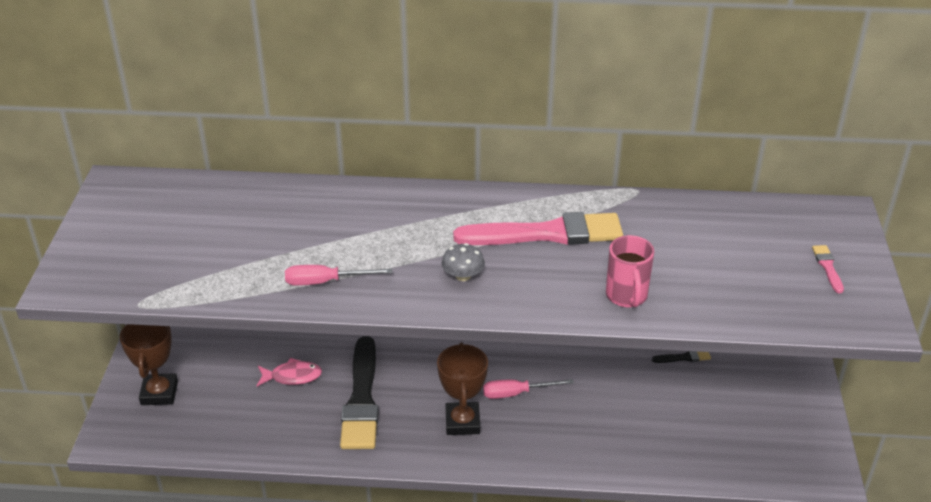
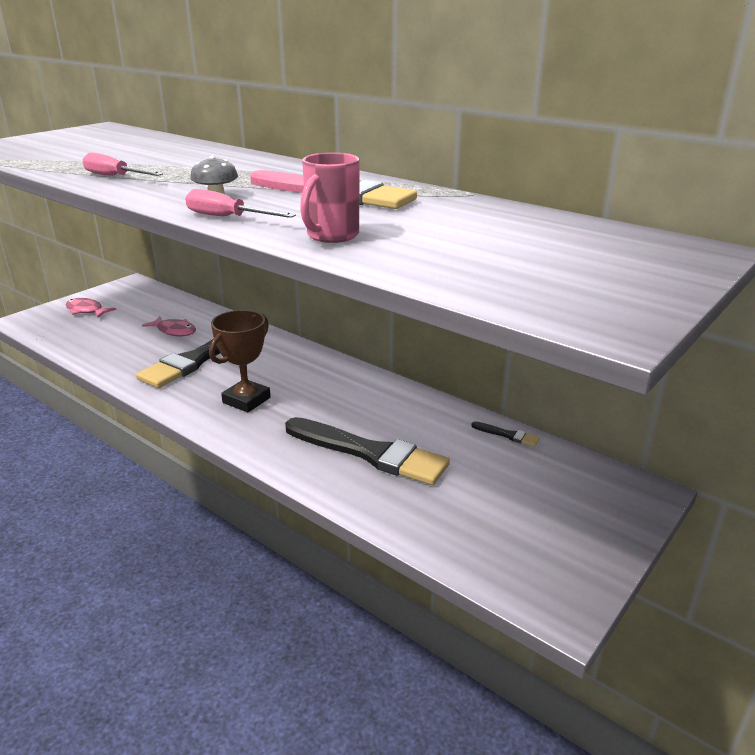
camera: 35 degrees right, 10 degrees down
(159, 393) = (86, 310): brown trophy -> pink fish
(516, 393) = (316, 400): pink screwdriver -> pink screwdriver (228, 218)
(612, 424) = (370, 453): none -> black brush
(827, 267) = (612, 275): pink brush -> none

